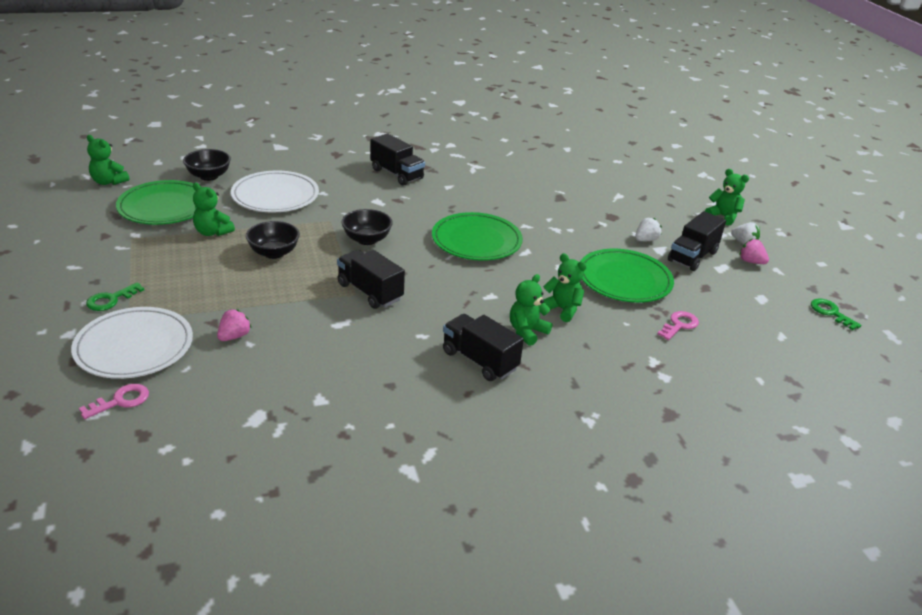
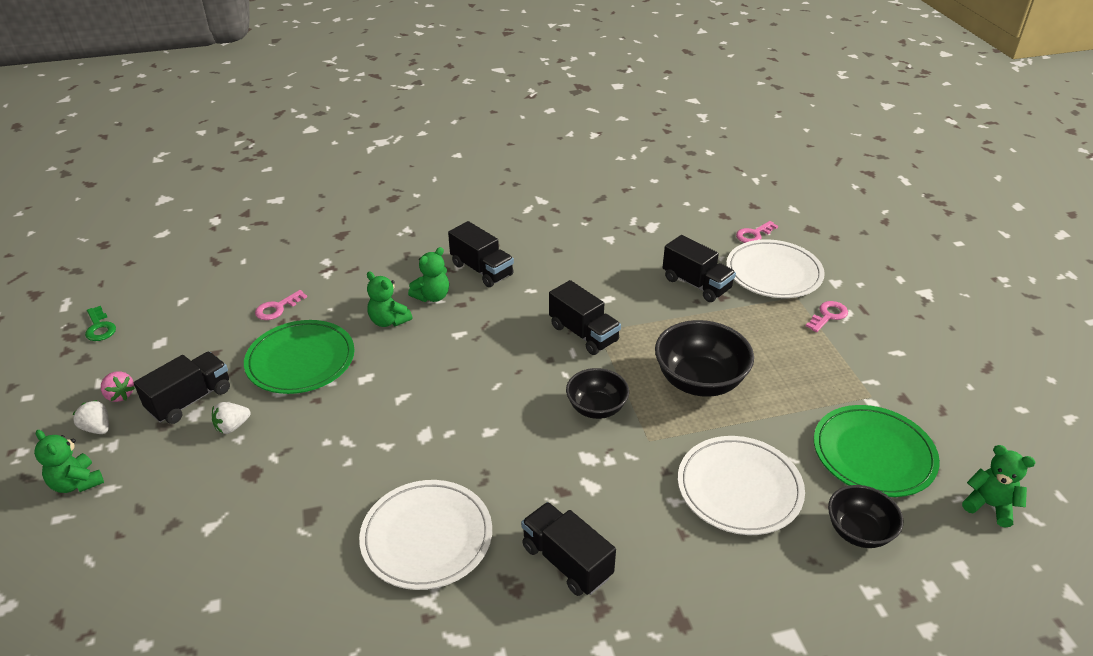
camera: 175 degrees left, 5 degrees up
(111, 300) = (828, 315): green key -> pink key
(212, 232) = (785, 410): green teddy bear -> none
(234, 336) = (696, 284): pink strawberry -> black truck
(274, 253) = (699, 381): black bowl -> black bowl, size x1.59
(476, 241) = (459, 413): green plate -> none
(483, 186) = (427, 537): none -> white plate

